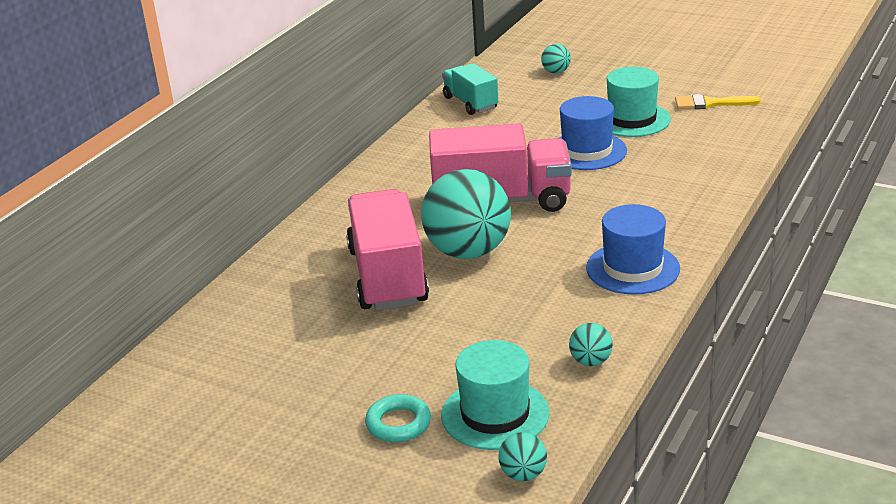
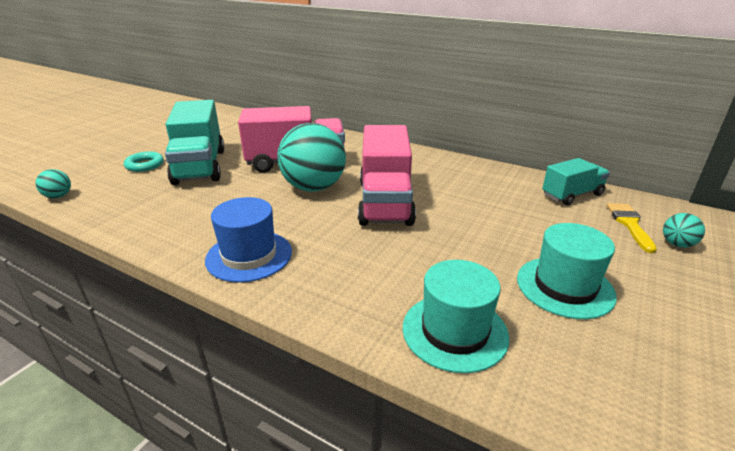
camera: 90 degrees right, 0 degrees up
(402, 362) = (200, 166): none -> turquoise truck
(495, 414) = (122, 190): turquoise hat -> turquoise hat (454, 331)
(586, 151) = (479, 249): blue hat -> none
(590, 361) = (140, 225): turquoise ball -> none
(711, 103) = (645, 369): yellow brush -> yellow brush (629, 224)

